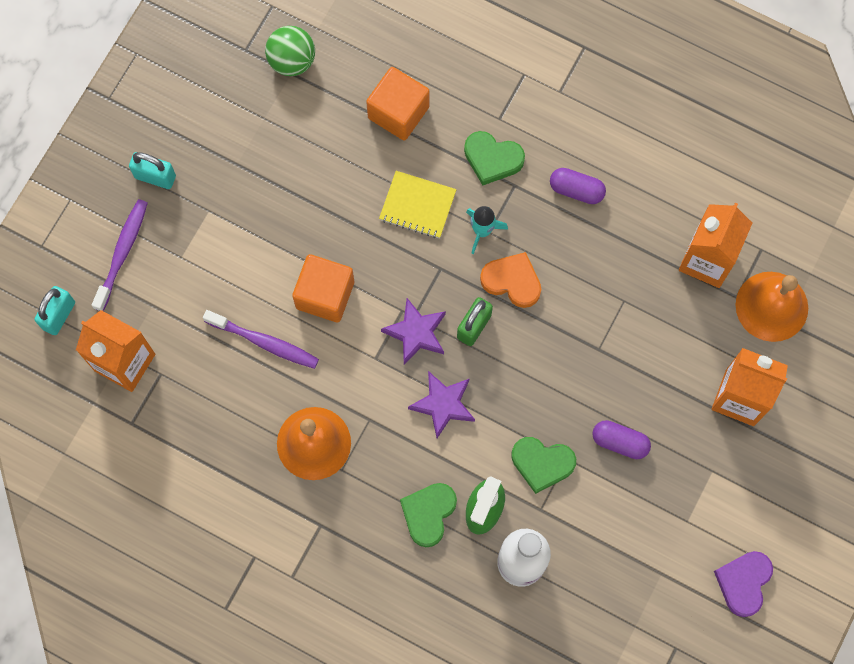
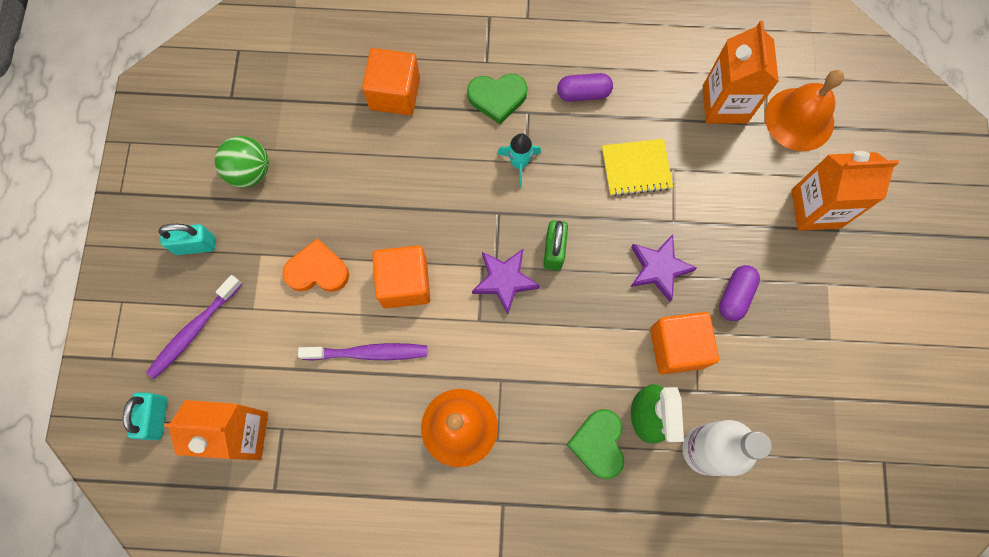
camera: 25 degrees left, 0 degrees up
(122, 253) = (194, 330): purple toothbrush -> purple toothbrush turned 135 degrees counterclockwise
(292, 61) = (278, 89): green ball -> green ball (250, 171)
(417, 205) = (451, 166): yellow notebook -> yellow notebook (636, 168)
(443, 404) = (561, 335): purple star -> purple star (659, 268)
(512, 281) = (567, 196): orange heart -> orange heart (317, 270)
(542, 463) = (677, 347): green heart -> orange cube
(620, 442) = (735, 296): purple capsule -> purple capsule turned 60 degrees counterclockwise
(743, 582) = (909, 372): purple heart -> none

